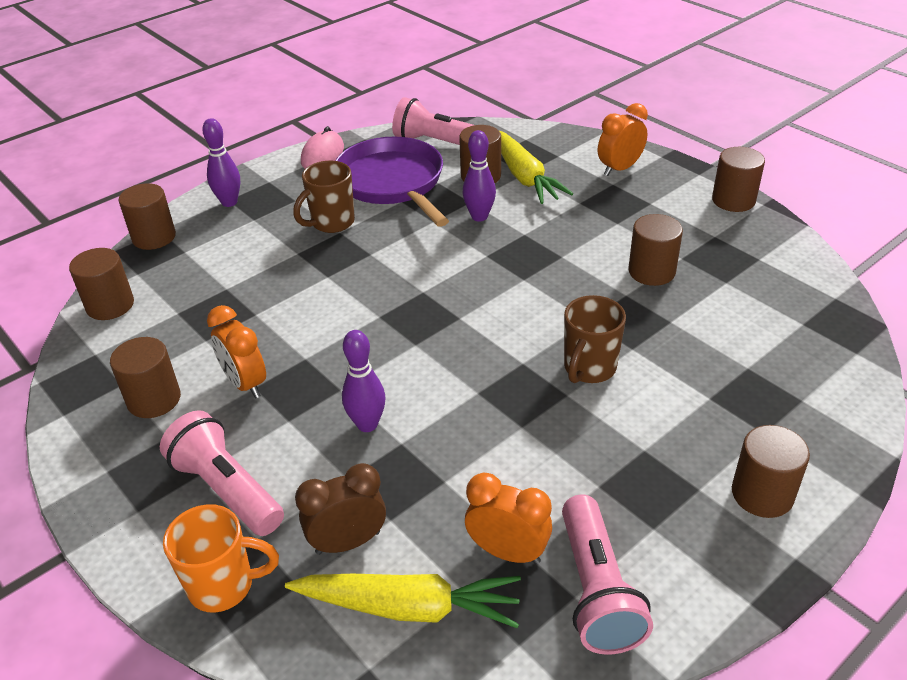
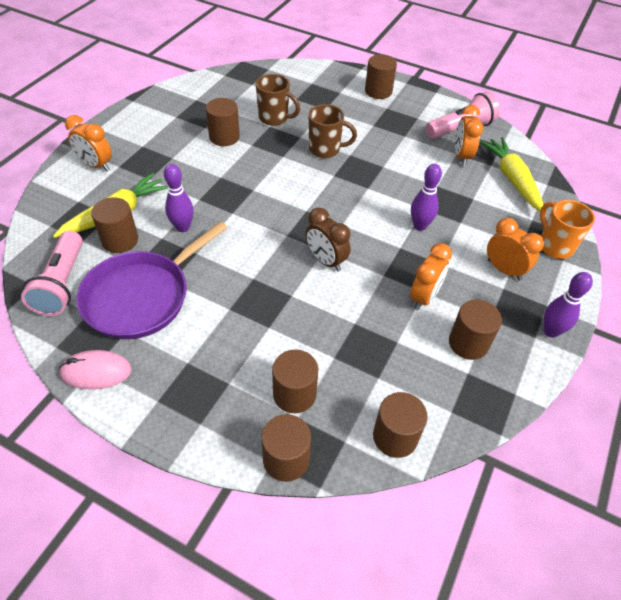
camera: 115 degrees left, 10 degrees up
(227, 489) = (504, 270): pink flashlight -> orange clock
(229, 202) = (205, 419): purple bowling pin -> purple bowling pin (551, 331)
(331, 223) = (218, 319): brown mug -> brown mug (274, 118)
(348, 542) = (497, 209): brown clock -> brown clock (326, 261)
(733, 200) = (131, 112): brown cylinder -> brown cylinder (294, 394)

